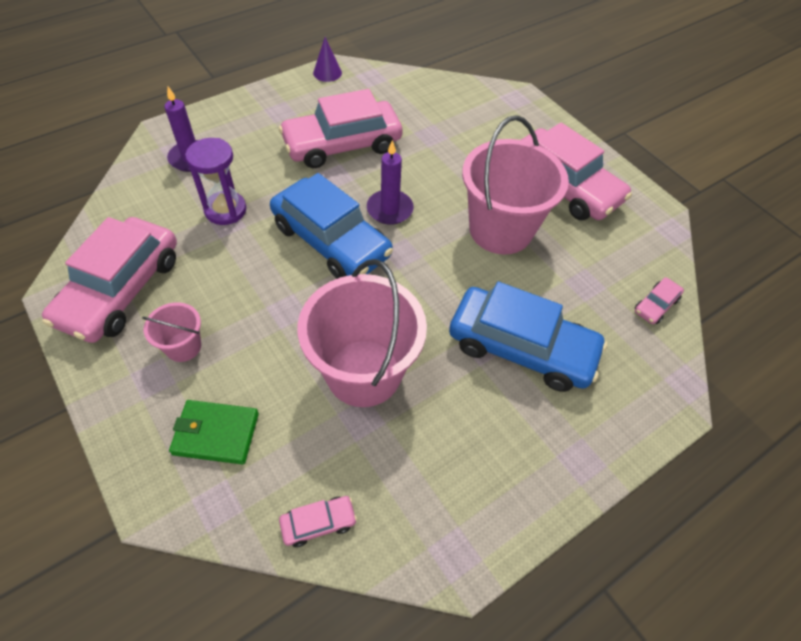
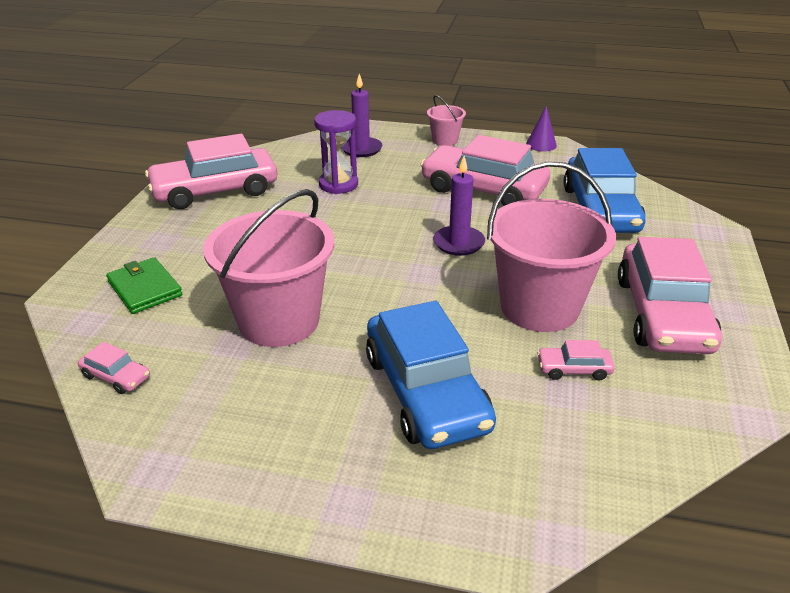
camera: 50 degrees right, 20 degrees down
(183, 346) = (200, 236): pink bucket -> pink bucket (445, 140)
(331, 240) = (382, 237): blue car -> blue car (600, 210)
(655, 305) = (625, 459): pink car -> pink car (574, 369)

